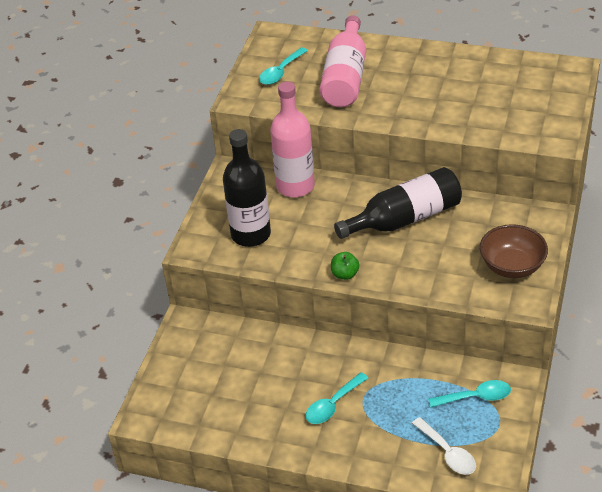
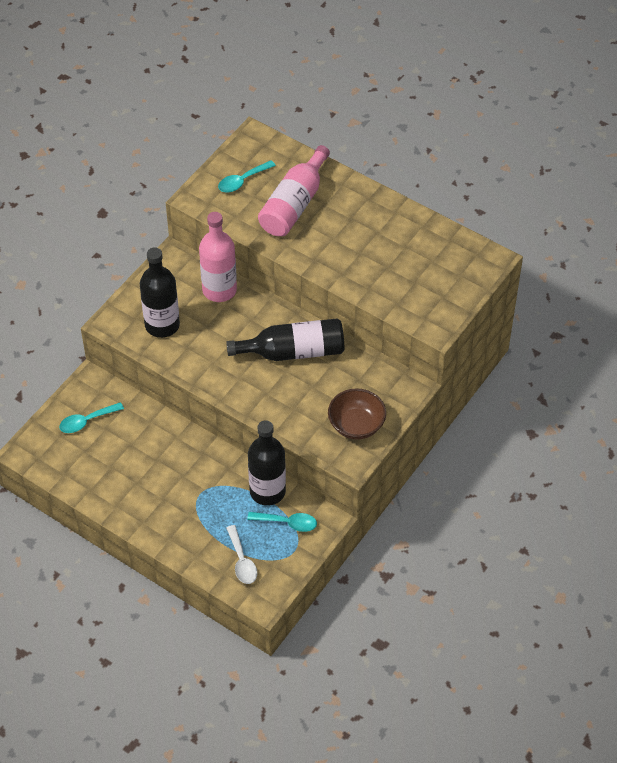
camera: 15 degrees right, 10 degrees up
(333, 404) = (174, 491): turquoise spoon -> turquoise spoon (87, 421)
(345, 274) = (219, 387): green apple -> none
(436, 372) = (267, 491): none -> black bottle

